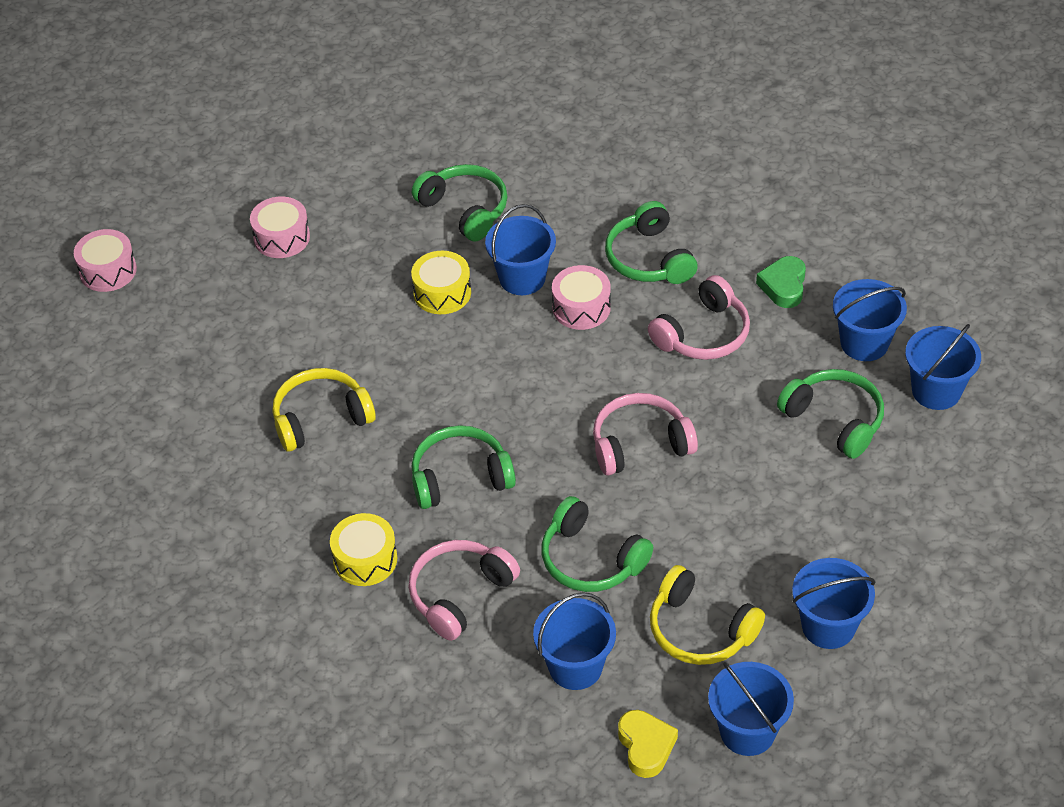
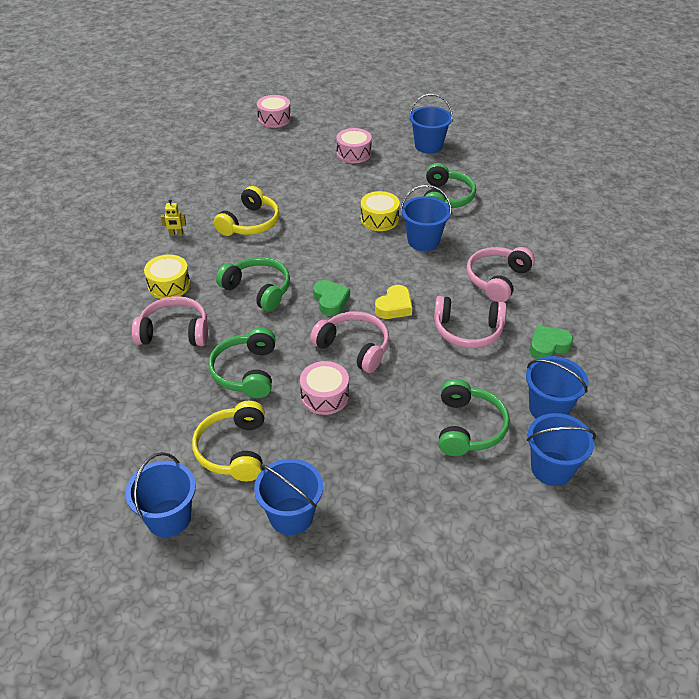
camera: 50 degrees right, 5 degrees down
(266, 504) = (176, 234): none -> yellow robot
(321, 418) = (250, 223): yellow headphones -> yellow headphones turned 90 degrees clockwise
(544, 421) = (330, 301): none -> green heart
(575, 667) = (159, 407): blue bucket -> blue bucket (428, 146)
(581, 308) = (429, 272): pink drum -> pink drum (324, 396)
(646, 746) = (121, 471): yellow heart -> yellow heart (394, 306)
(649, 258) = (497, 280): green headphones -> pink headphones

